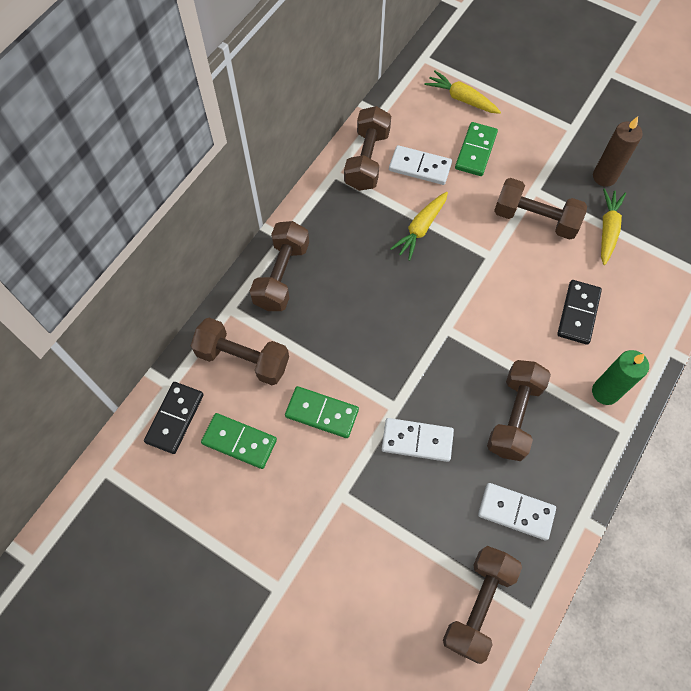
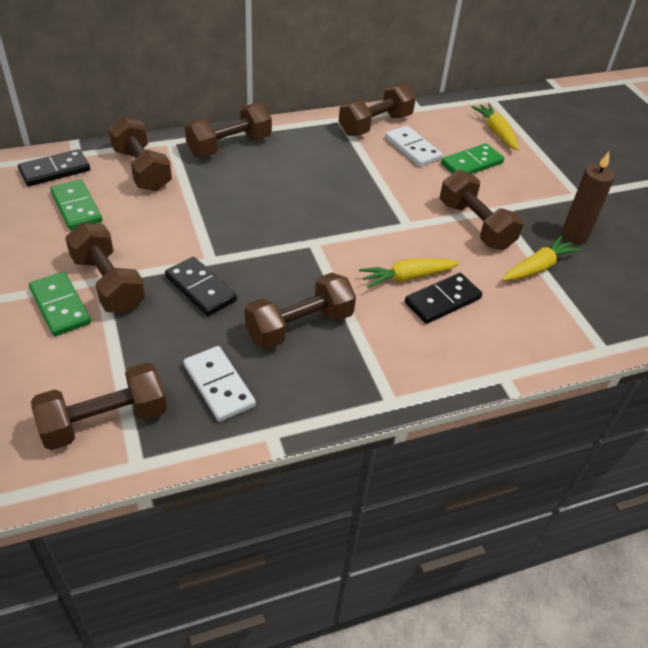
camera: 35 degrees right, 20 degrees down
(322, 413) = (153, 229): green domino -> green domino (60, 306)
(349, 493) = (108, 283): none -> brown dumbbell
(417, 441) = (200, 289): white domino -> black domino
(420, 229) = (368, 179): yellow carrot -> yellow carrot (407, 277)
(605, 392) = (403, 364): green candle -> none

